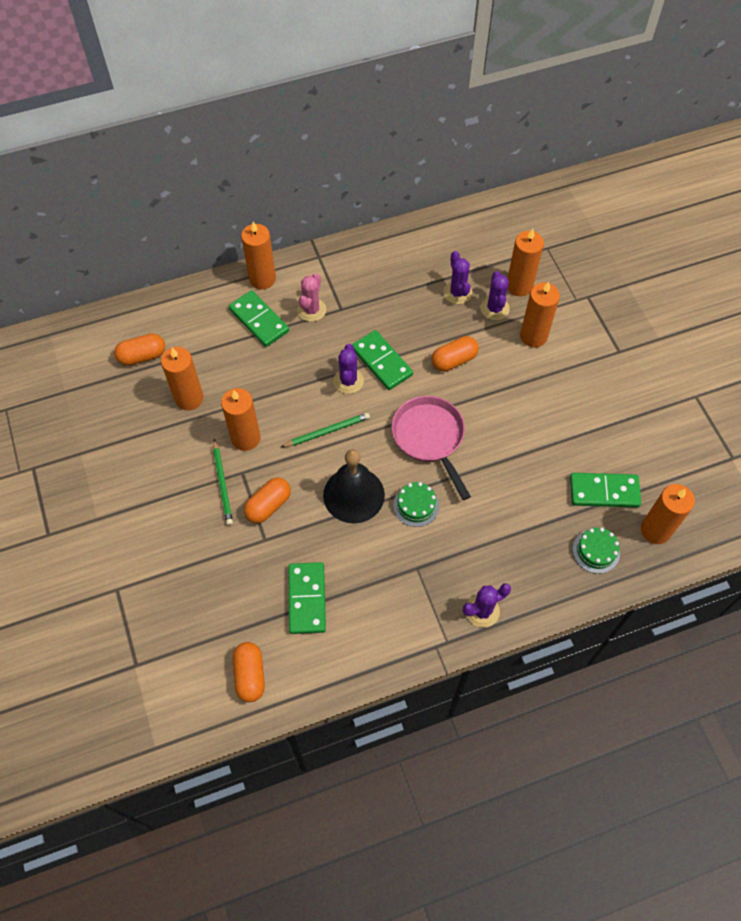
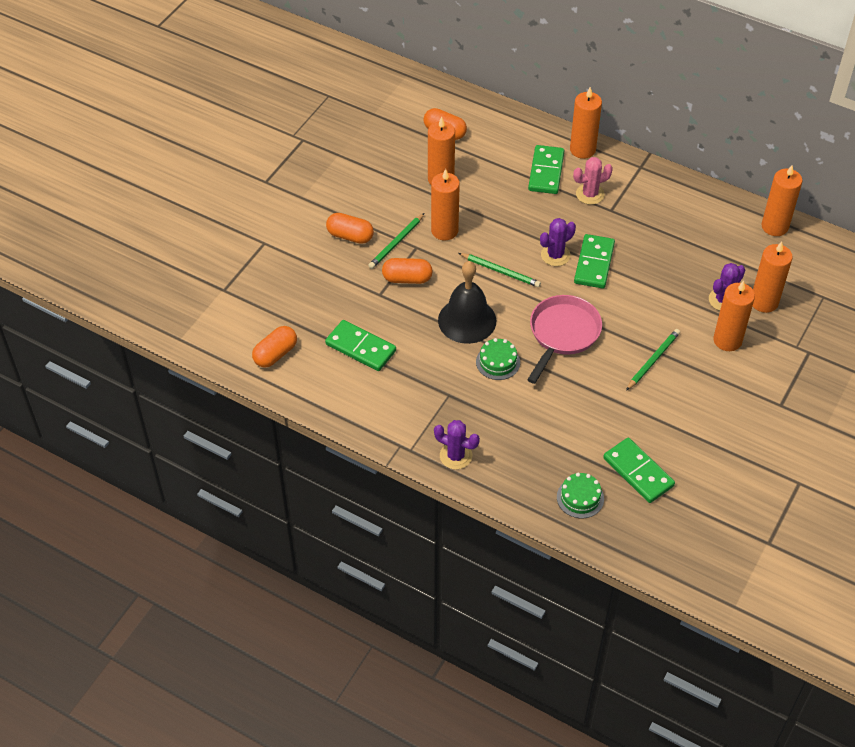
camera: 50 degrees right, 10 degrees down
(307, 599) = (360, 348): green domino -> green domino turned 75 degrees clockwise
(454, 360) = (646, 305): orange capsule -> orange capsule (350, 236)
(457, 292) = (710, 268): purple cactus -> none
(509, 398) = (653, 360): none -> green pencil
(655, 530) = (641, 527): orange candle -> orange candle (774, 226)

